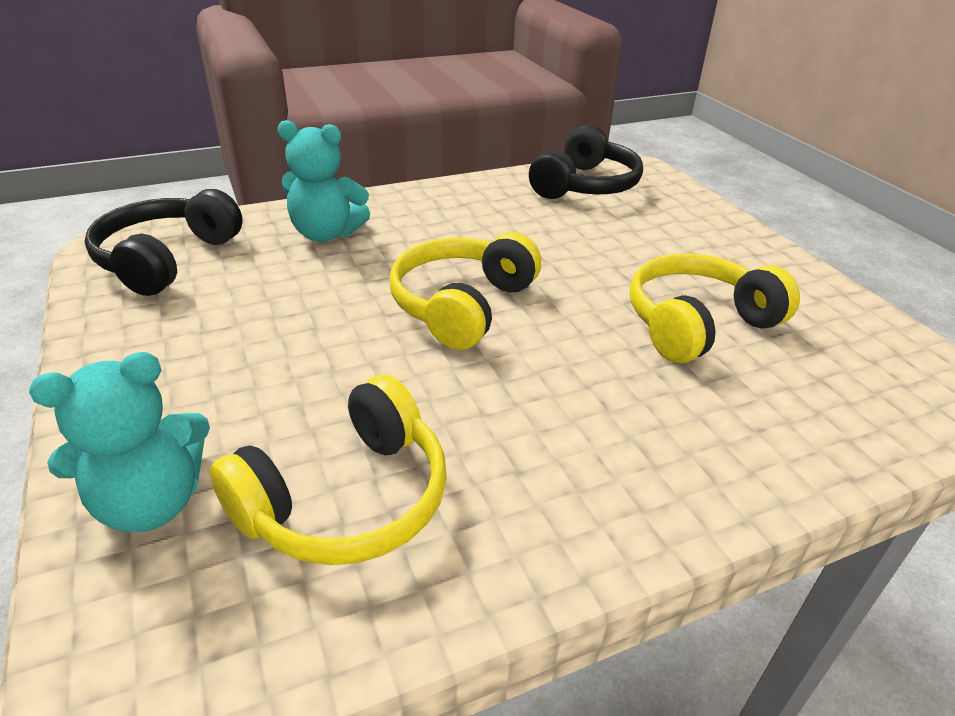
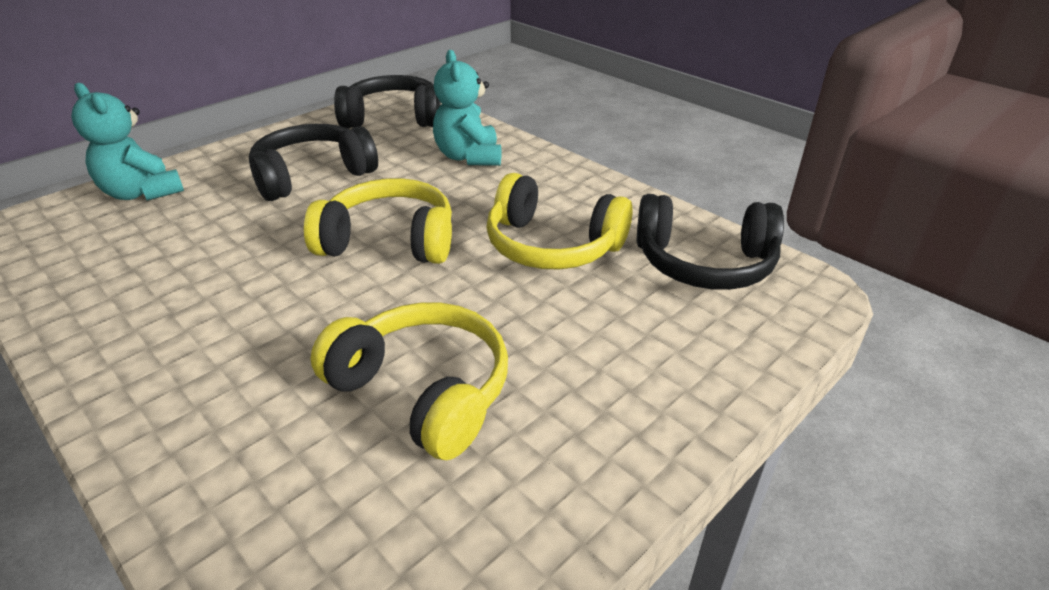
camera: 70 degrees right, 0 degrees up
(264, 335) = (312, 175): none -> black headphones
(347, 499) = (142, 251): yellow headphones -> yellow headphones (552, 246)

